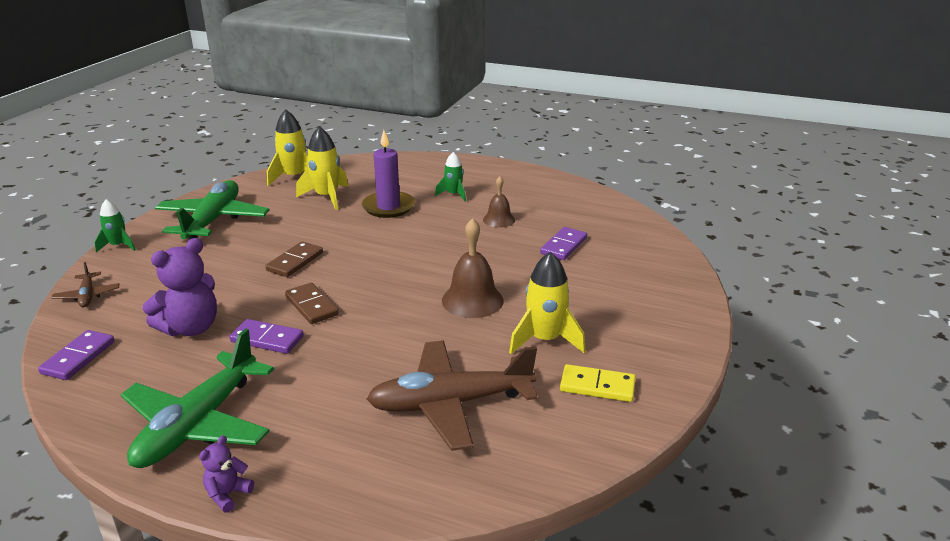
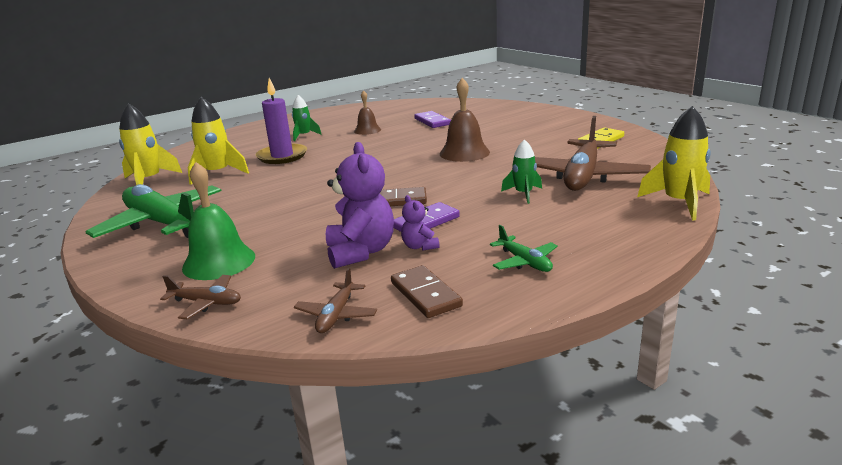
camera: 55 degrees left, 5 degrees down
(78, 357) = (336, 315): purple domino -> brown plane
(118, 246) = (118, 277): green rocket -> green rocket (523, 194)
(153, 272) = (219, 262): none -> green bell
(198, 424) = (524, 262): green plane -> green plane, size x0.46
(228, 494) = (632, 258): purple teddy bear -> purple teddy bear (419, 246)
(295, 261) = (312, 198): brown domino -> brown domino (425, 294)
(545, 340) = (537, 143): yellow rocket -> yellow rocket (679, 203)

